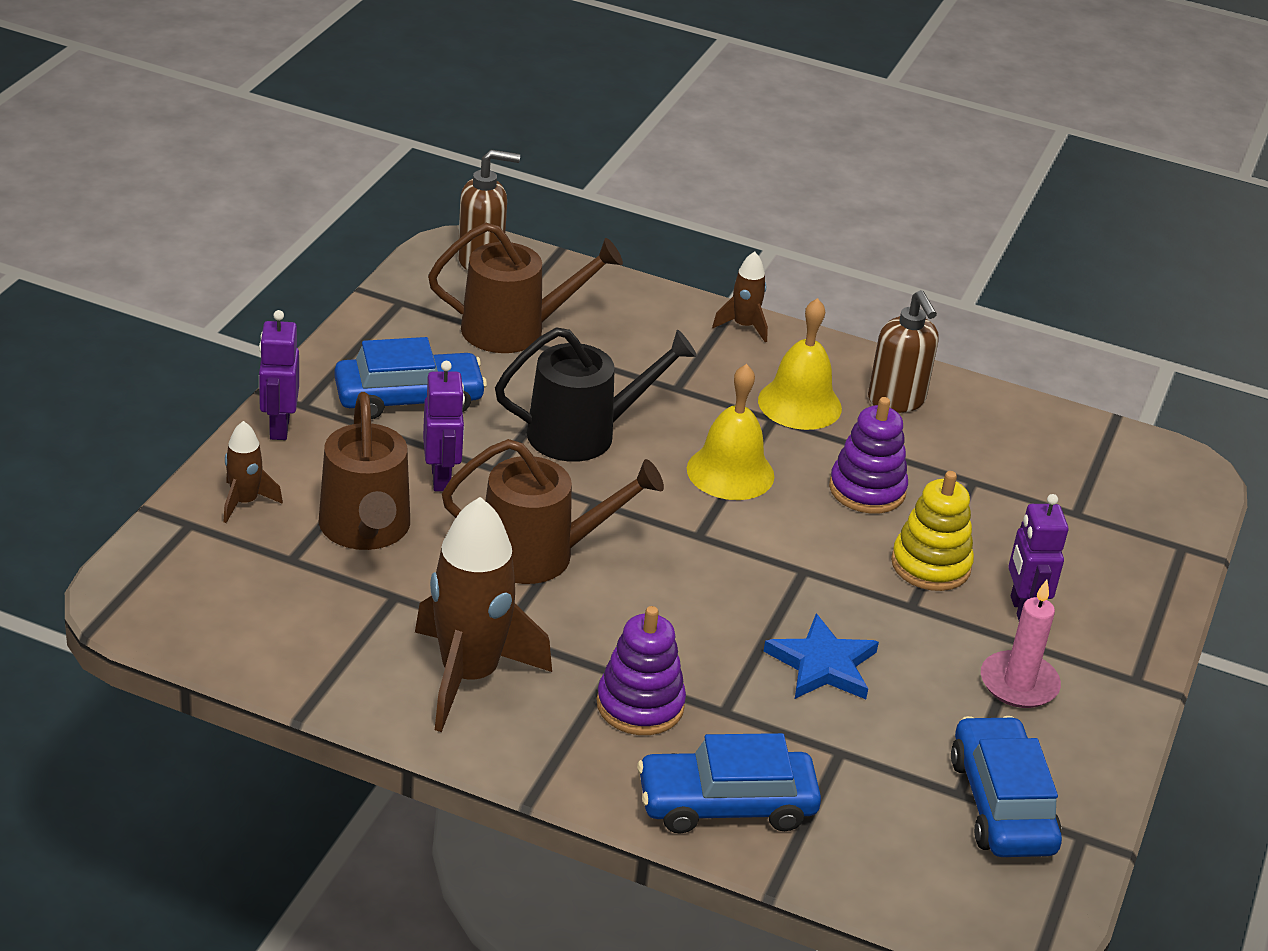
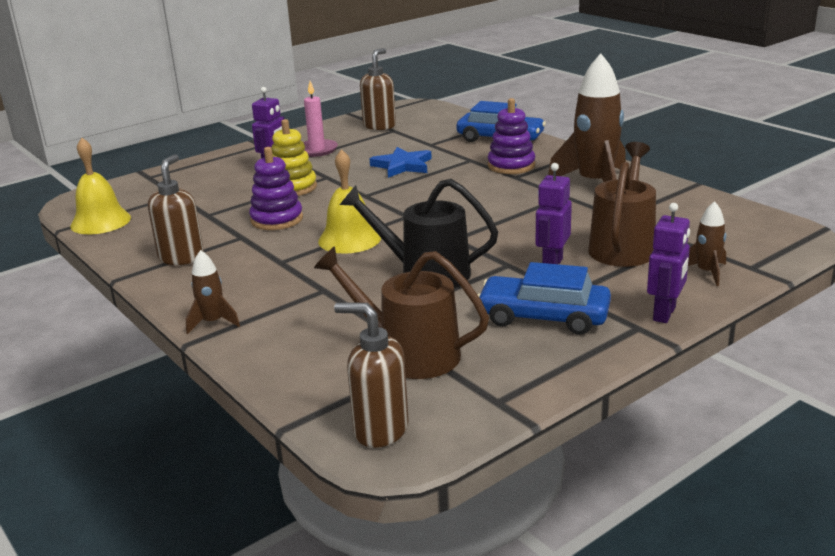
camera: 145 degrees left, 10 degrees down
(540, 554) = (515, 221): brown watering can -> none
(799, 404) = (250, 266): yellow bell -> yellow bell (100, 221)
(1002, 804) = (379, 126): blue car -> brown soap dispenser

